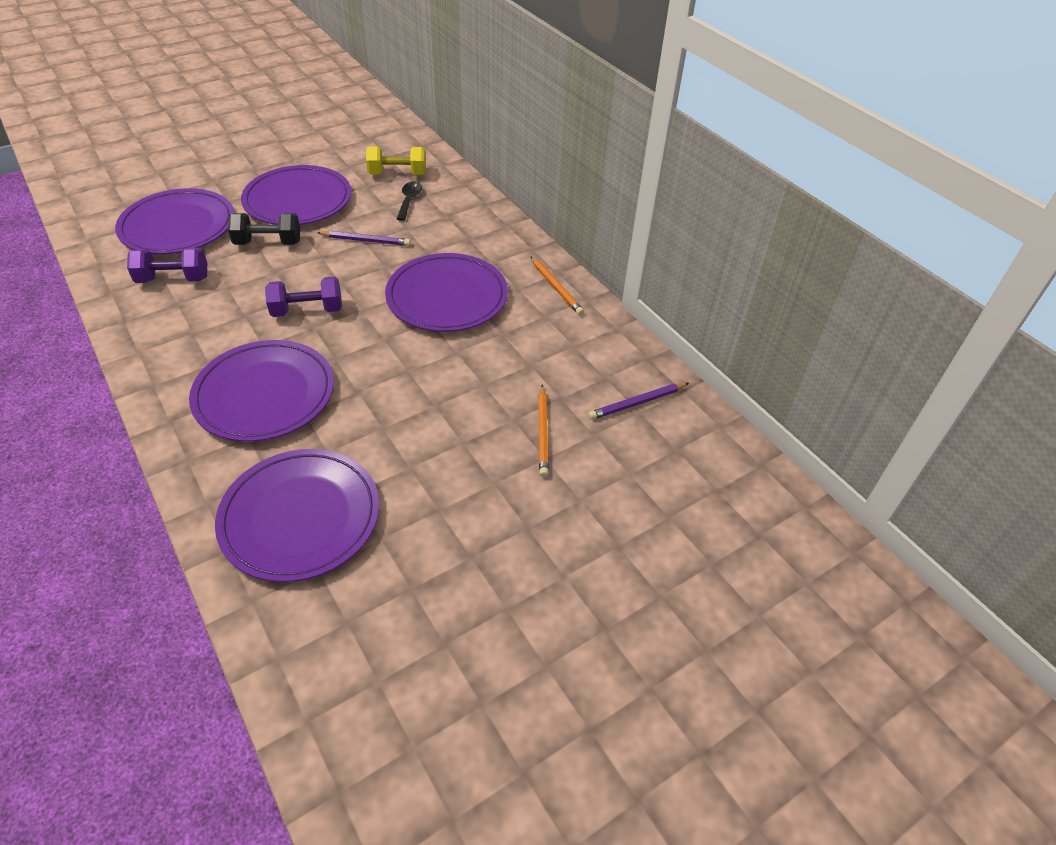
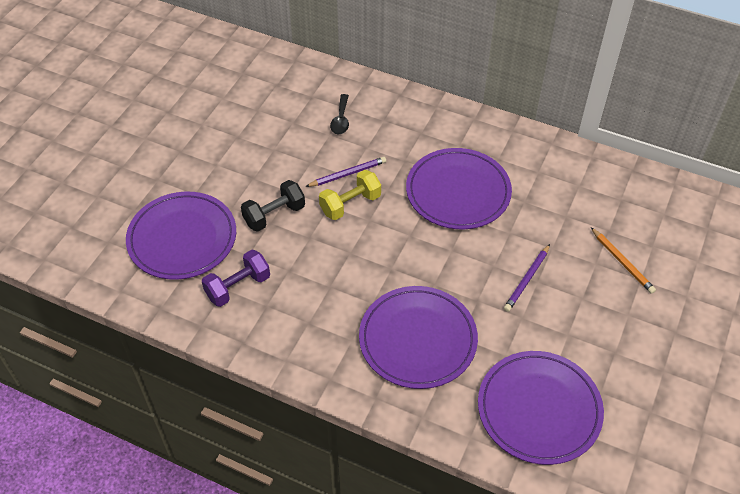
camera: 30 degrees left, 5 degrees up
(298, 200) = (252, 164): purple plate -> none
(307, 310) = (372, 257): purple dumbbell -> none
(397, 174) = (304, 99): yellow dumbbell -> yellow dumbbell (350, 204)
(409, 200) = (341, 120): black spoon -> black spoon turned 150 degrees counterclockwise
(556, 288) = (523, 144): orange pencil -> none
(637, 403) = (656, 208): purple pencil -> purple pencil (527, 279)

